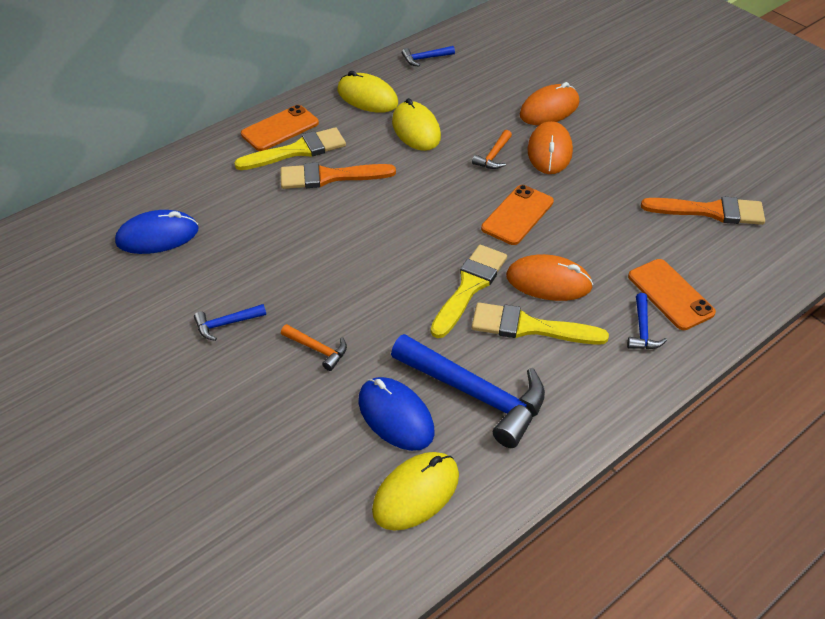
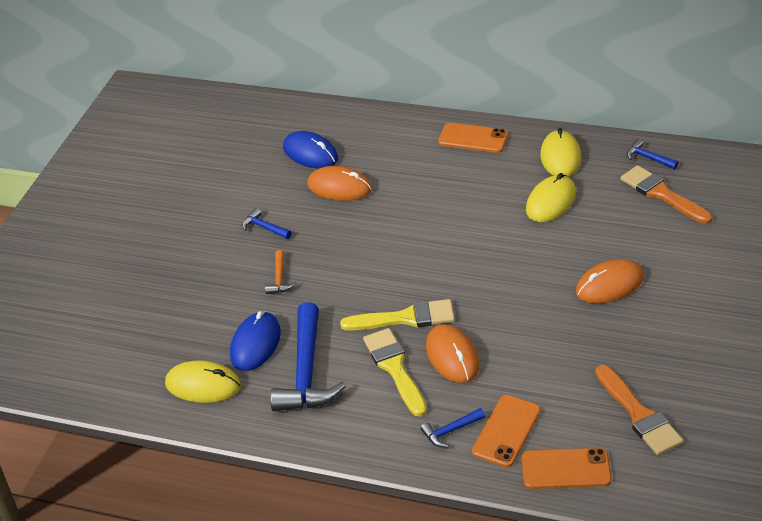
camera: 60 degrees right, 5 degrees down
(297, 151) = (458, 160): yellow brush -> none
(329, 177) = (448, 190): orange brush -> orange brush (662, 194)
(493, 156) = (566, 257): orange hammer -> none
(517, 215) = (509, 304): orange phone -> orange phone (566, 469)
(549, 109) = (667, 258): orange mouse -> orange mouse (339, 187)

